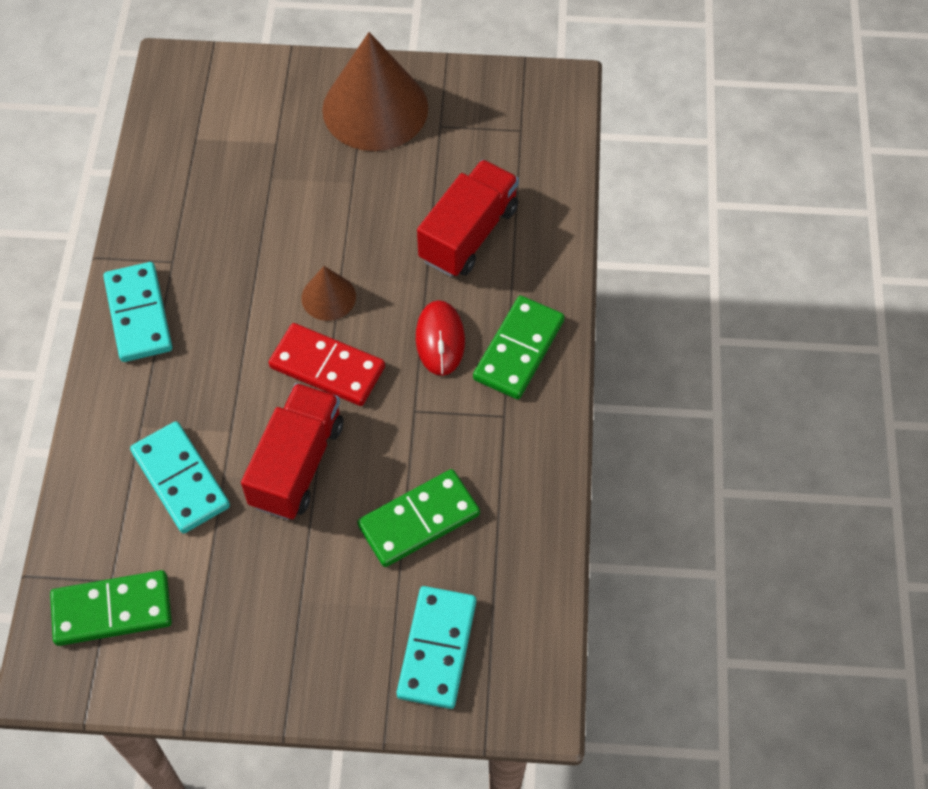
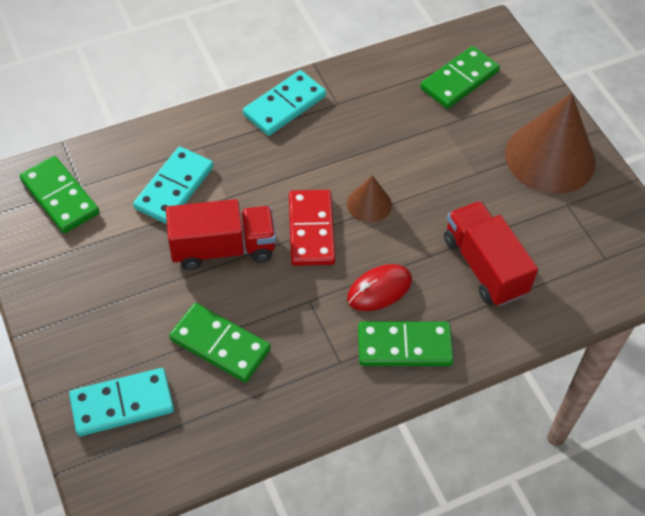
camera: 60 degrees right, 5 degrees down
(221, 132) = (459, 80): none -> green domino
(468, 234) = (484, 266): red truck -> red truck turned 120 degrees counterclockwise

